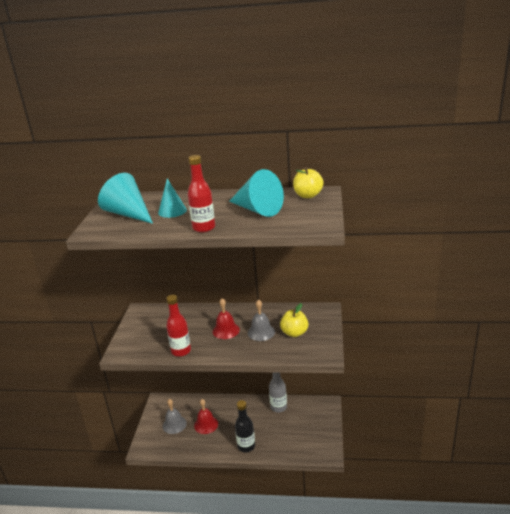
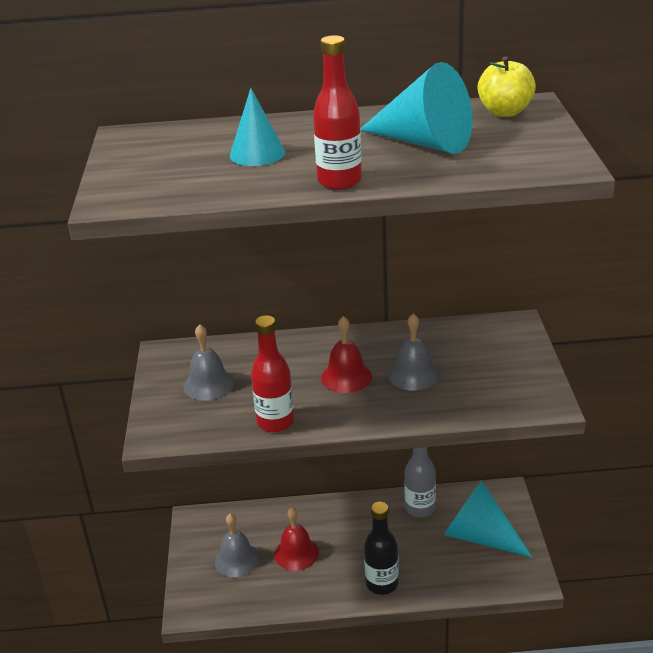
camera: 10 degrees left, 5 degrees up
(128, 214) = (170, 164): turquoise cone -> turquoise cone (479, 536)
(155, 328) = (208, 384): none -> grey bell
(294, 333) = (475, 370): yellow apple -> none

